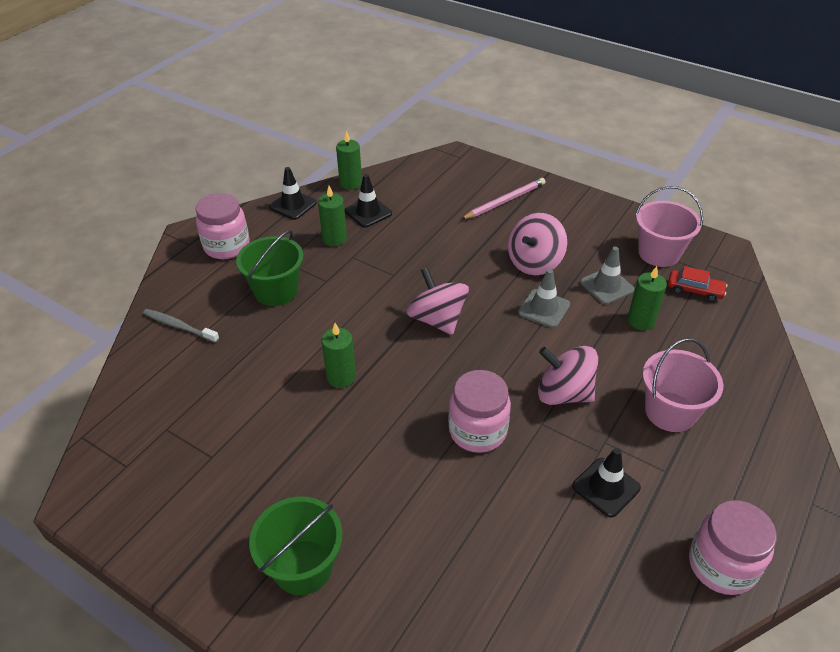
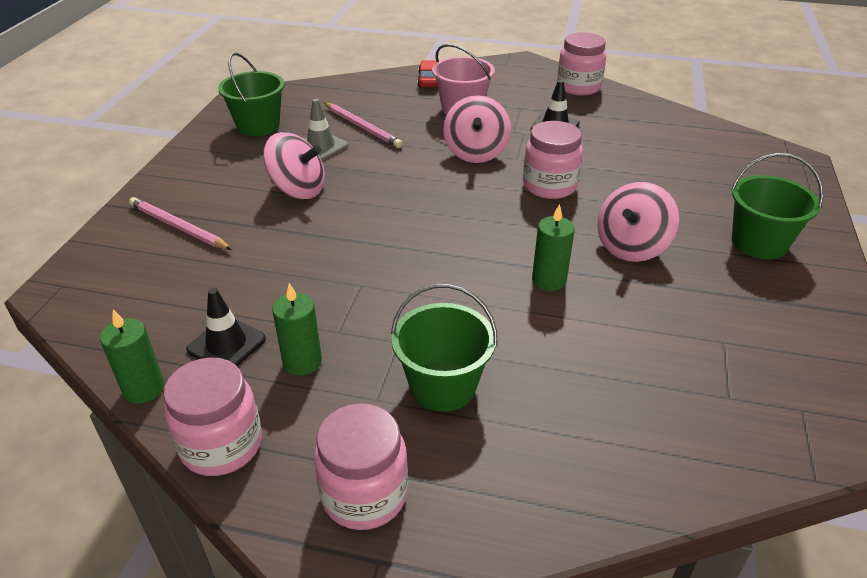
camera: 110 degrees left, 5 degrees down
(179, 326) = (572, 469): grey toothbrush -> none
(293, 205) = (221, 445): black traffic cone -> pink jar
(437, 319) = (422, 235): pink spinning top -> pink spinning top (631, 247)
(544, 308) = (371, 175): grey traffic cone -> none
(641, 321) = (362, 127): green candle -> pink pencil
(659, 253) = (258, 125): pink bucket -> green bucket
(695, 290) = (308, 107): red car -> red car (428, 80)

